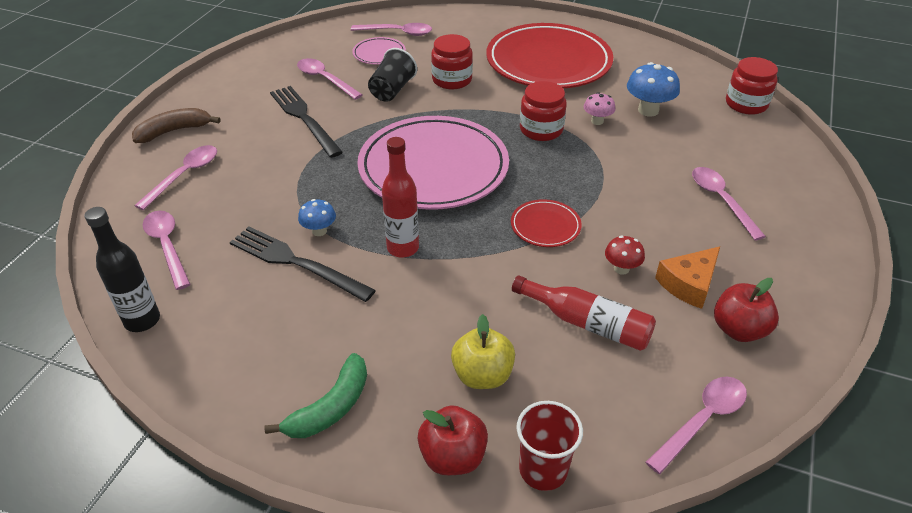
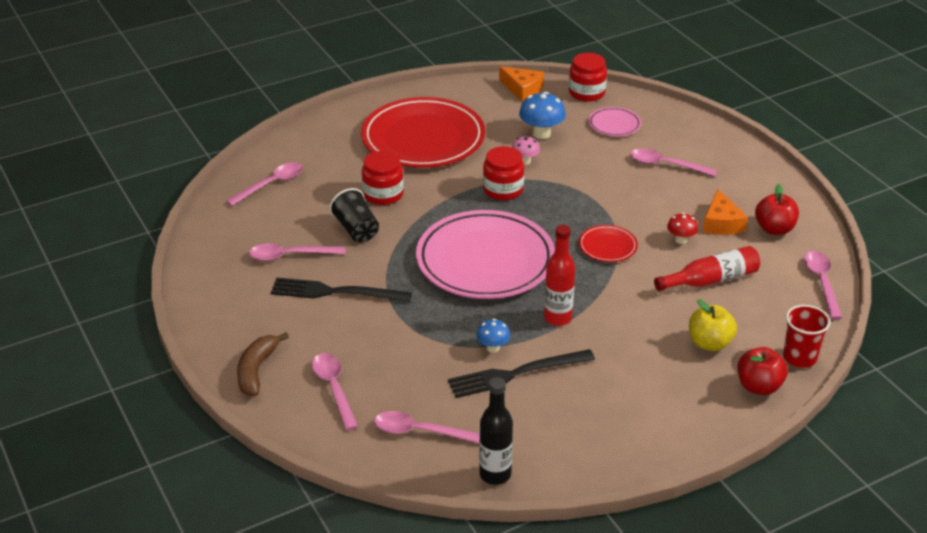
camera: 50 degrees left, 5 degrees down
(331, 407) = (672, 418): green banana -> none
(379, 54) = (291, 210): pink plate -> pink plate (614, 124)
(691, 72) = (522, 89): none -> orange cheese

